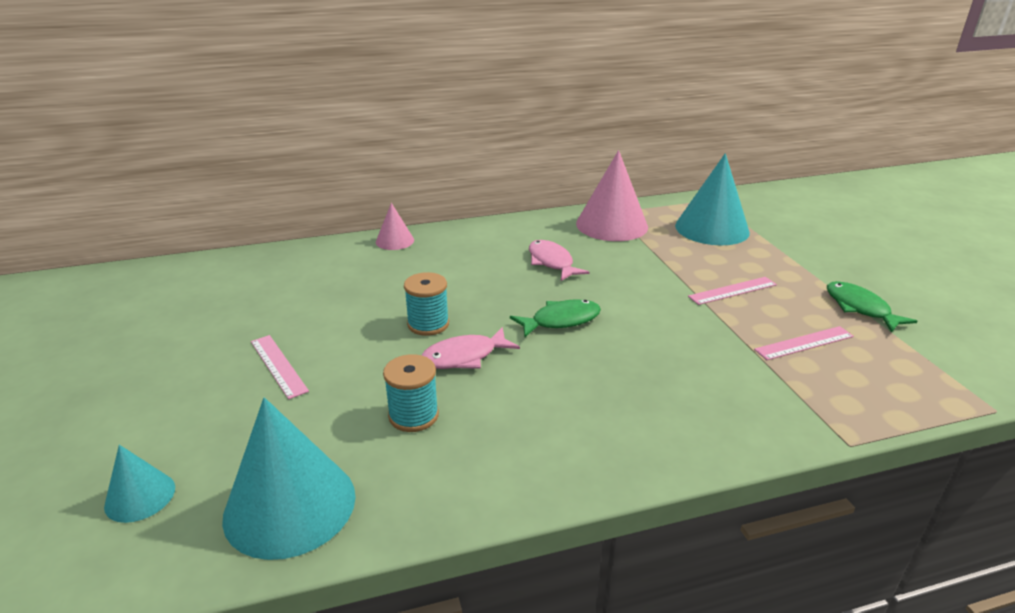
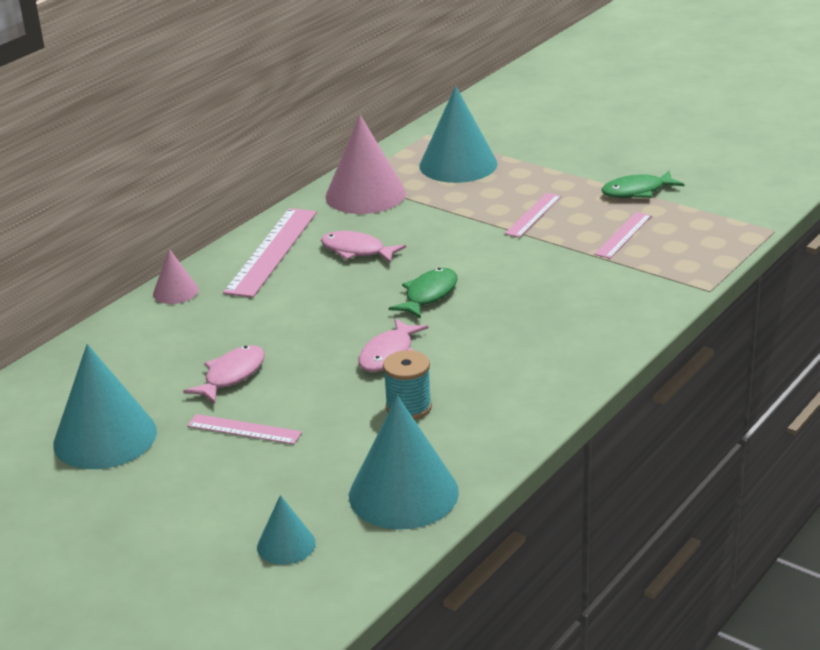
camera: 35 degrees left, 0 degrees up
(197, 323) = (105, 437): none -> turquoise cone
(336, 317) = (231, 376): none -> pink fish
(428, 324) = (323, 345): turquoise spool -> none
(493, 239) = (272, 251): none -> pink ruler
(860, 308) = (637, 191): green fish -> green fish turned 45 degrees counterclockwise

